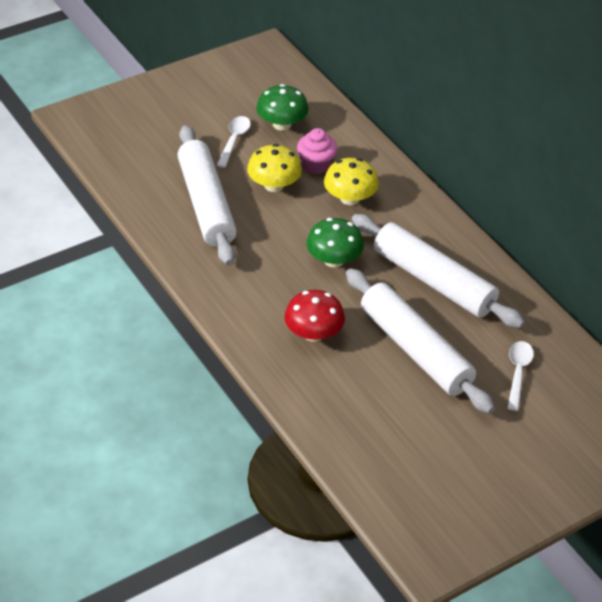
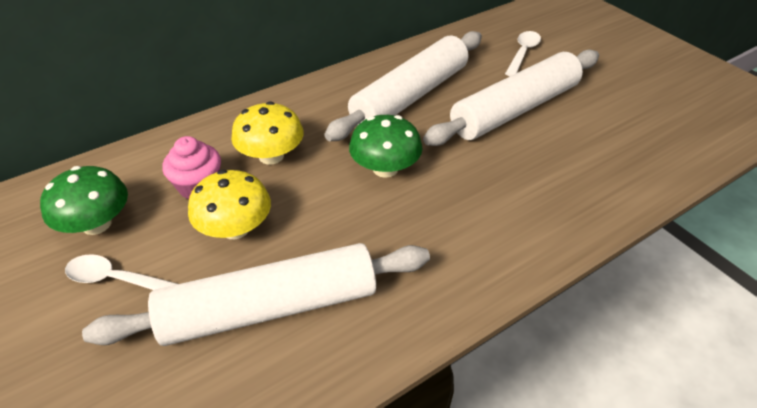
camera: 90 degrees left, 0 degrees up
(313, 333) = (515, 184): red mushroom -> none
(518, 373) = (523, 53): white spoon -> white spoon turned 105 degrees clockwise

